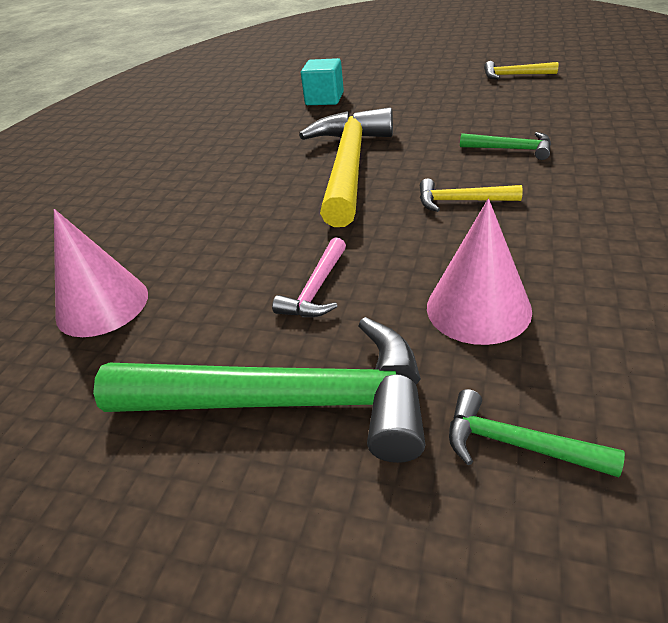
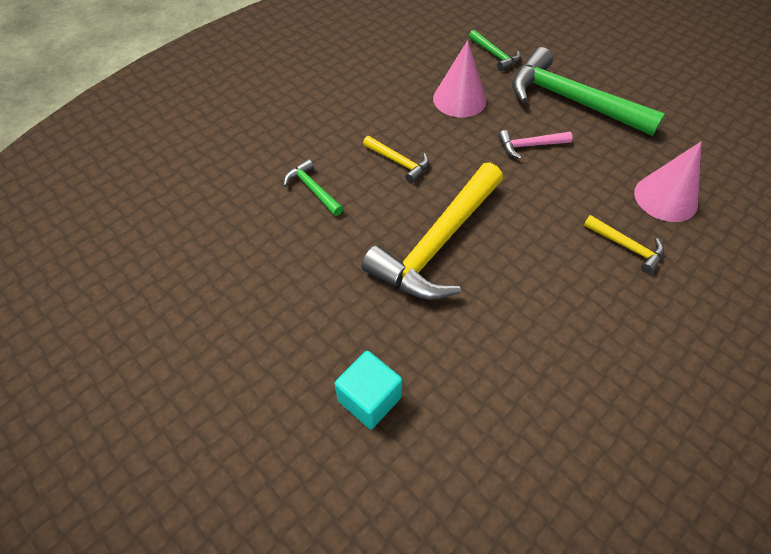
camera: 155 degrees left, 15 degrees up
(316, 289) = (530, 145): pink hammer -> pink hammer turned 150 degrees counterclockwise
(514, 75) = (162, 296): yellow hammer -> yellow hammer (626, 247)

